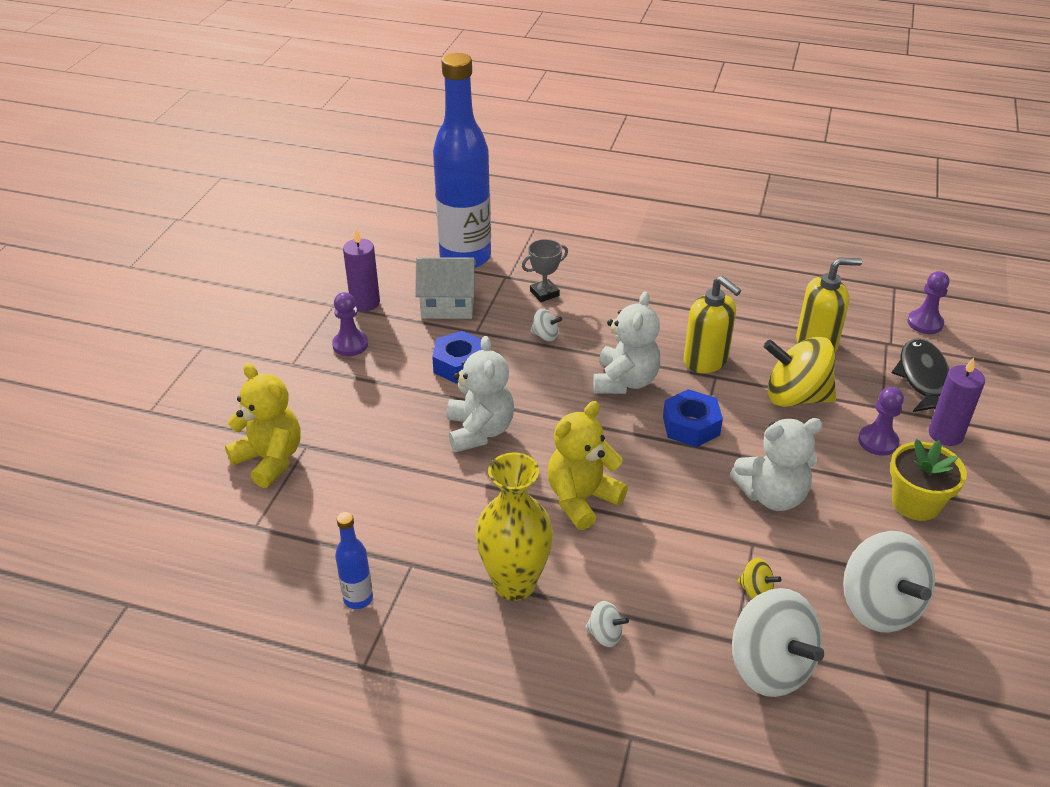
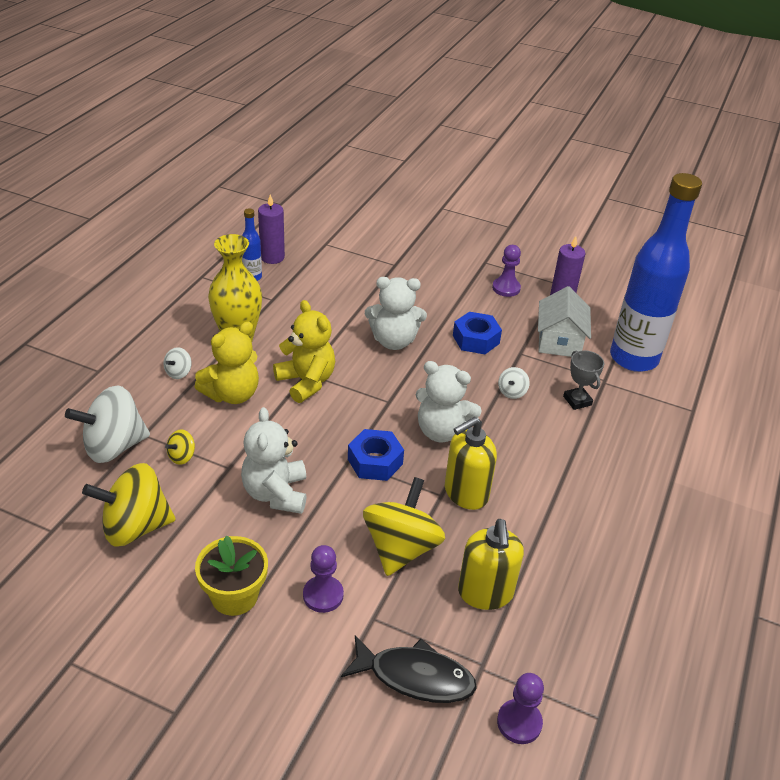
camera: 95 degrees right, 0 degrees up
(270, 459) = (385, 250): yellow teddy bear -> yellow teddy bear (232, 394)
(879, 606) = (135, 527): white spinning top -> yellow spinning top
(945, 434) = (319, 661): purple candle -> purple candle (272, 257)

